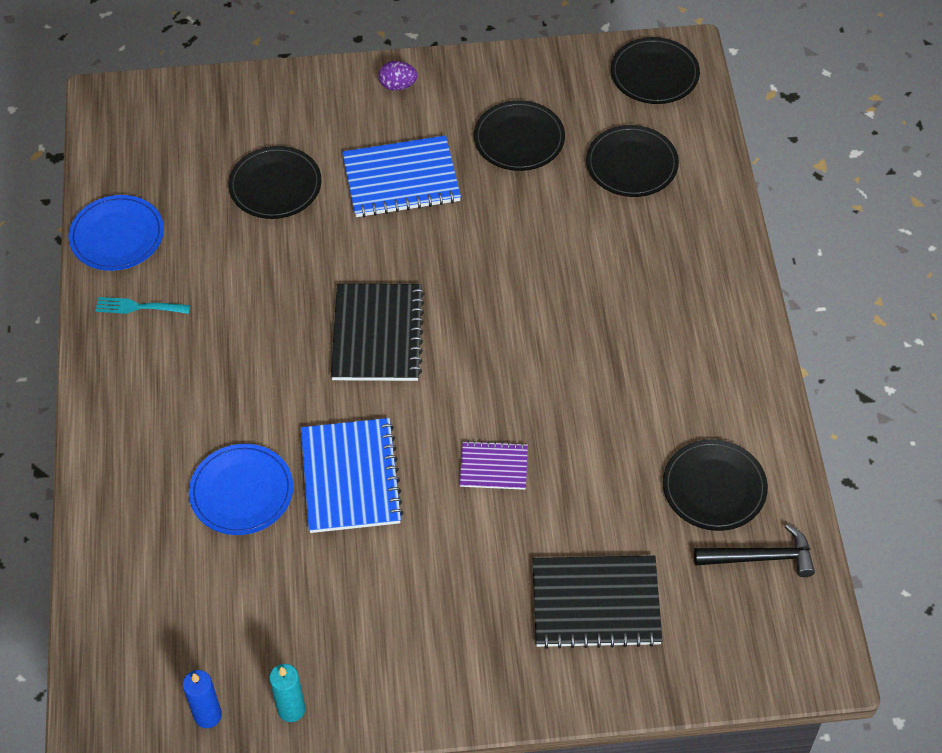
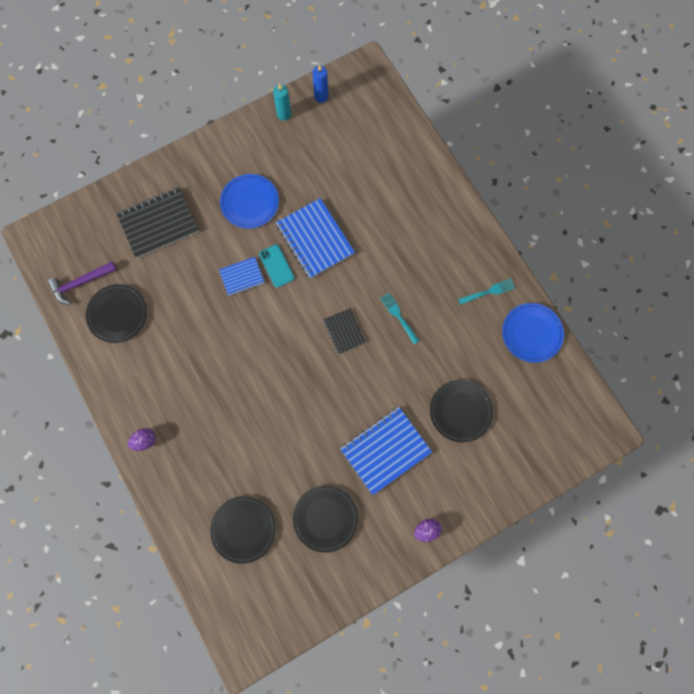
camera: 155 degrees right, 20 degrees up
(241, 492) = (367, 208): blue plate -> blue plate (249, 202)
(287, 324) = (399, 317): none -> turquoise fork
(377, 334) = (344, 331): black notebook -> black notebook, size x0.56
(431, 461) = (276, 266): none -> turquoise phone
(494, 467) = (242, 277): purple notebook -> blue notebook
(654, 74) = (257, 621): black plate -> none
(729, 306) = (145, 440): none -> purple egg
(761, 557) = (80, 283): black hammer -> purple hammer

